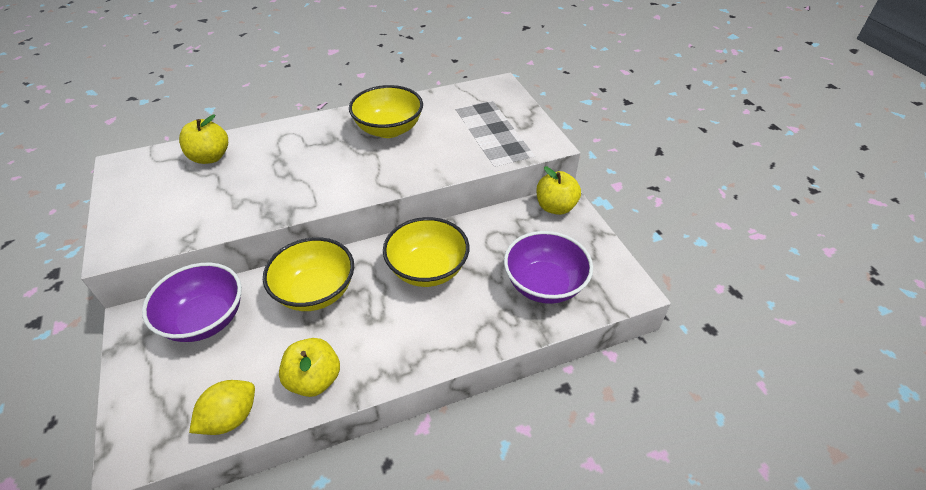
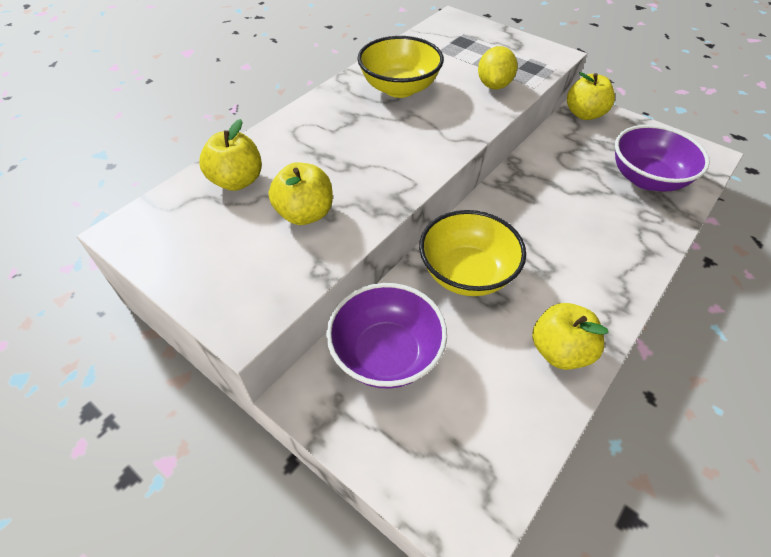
camera: 30 degrees left, 5 degrees up
(223, 196) = (305, 214): none -> yellow apple
(231, 418) = (525, 430): yellow lemon -> yellow lemon (494, 85)
(427, 269) = (543, 208): yellow bowl -> none

